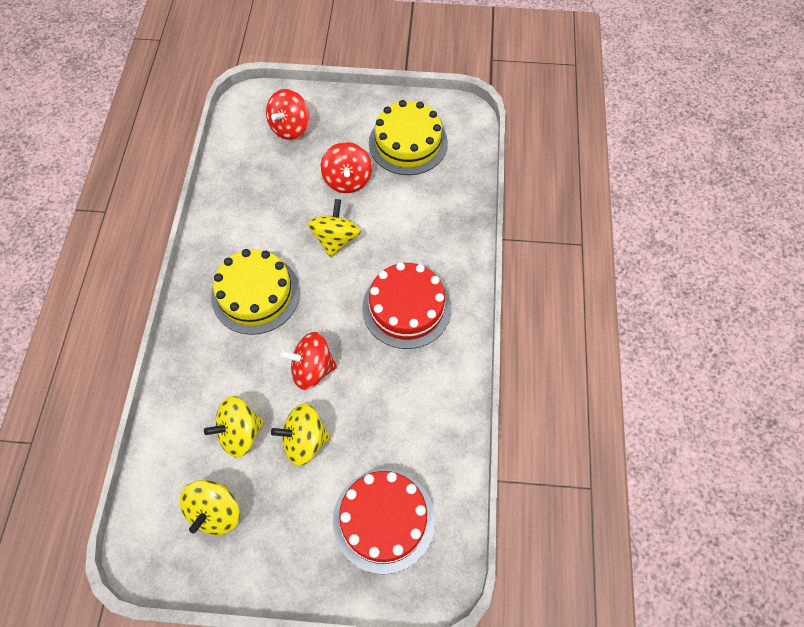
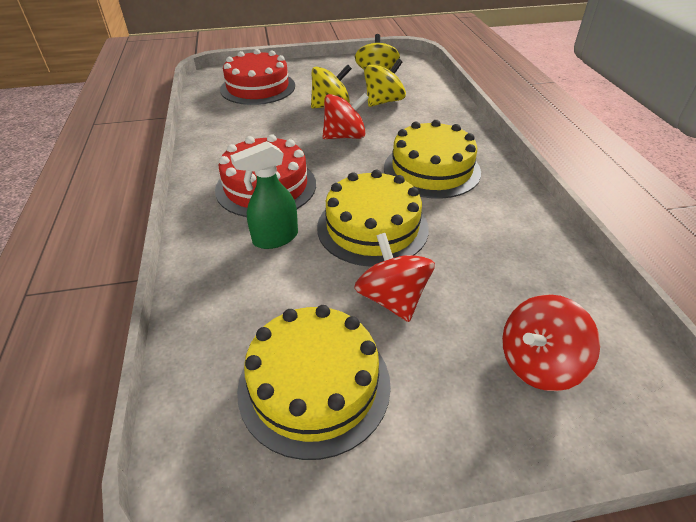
camera: 165 degrees right, 20 degrees down
(290, 127) = (538, 363): red spinning top -> red spinning top turned 135 degrees counterclockwise
(336, 239) = (372, 227): yellow spinning top -> yellow cake
(410, 246) = (275, 238): none -> green spray bottle

